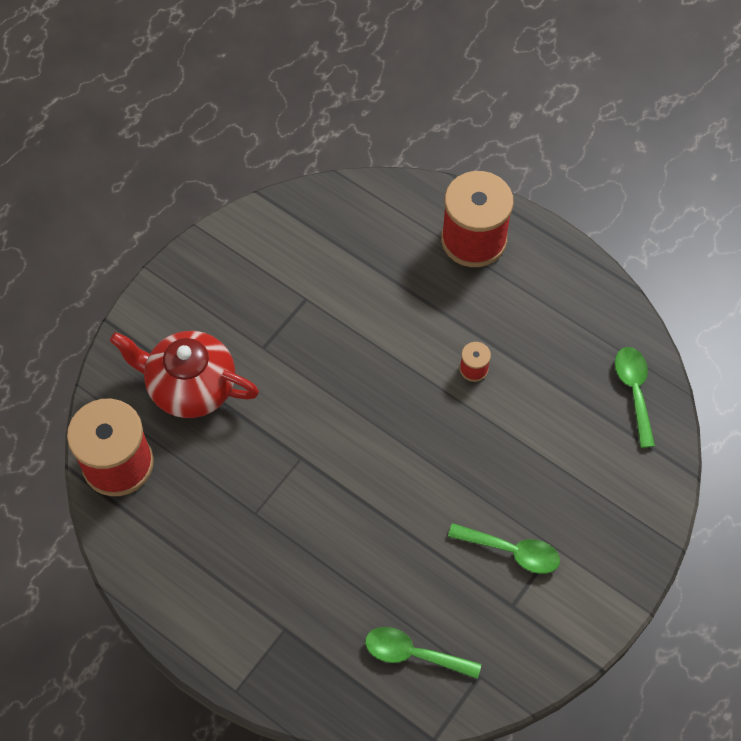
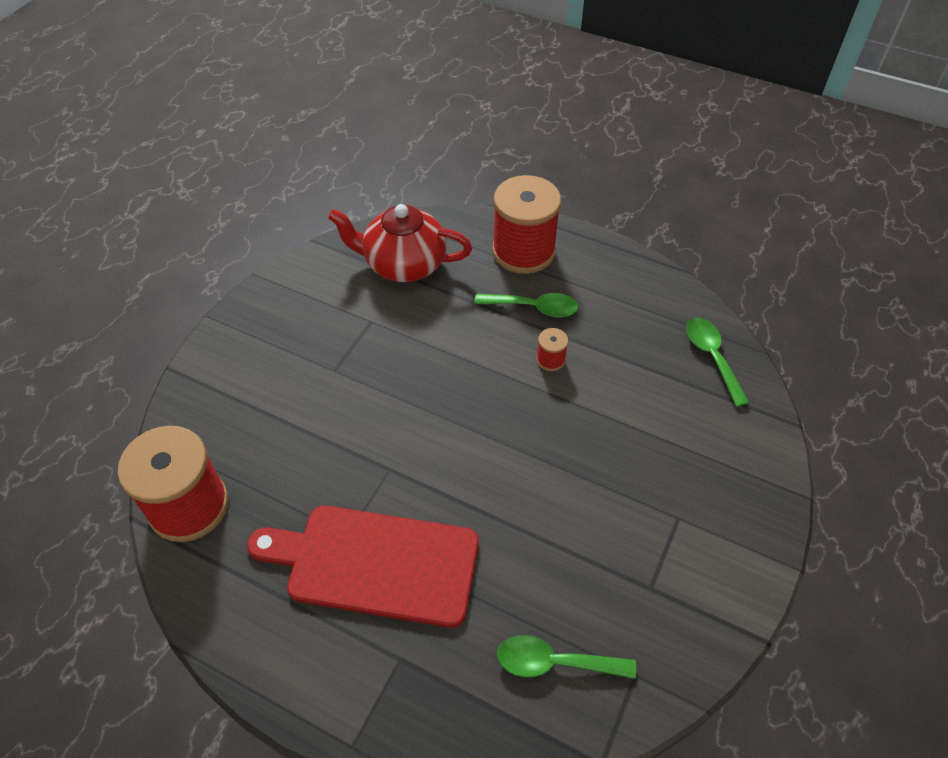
camera: 10 degrees left, 10 degrees down
(190, 386) = (262, 417): red teapot -> red teapot (403, 264)
(275, 543) = (375, 563): none -> red cutting board
(512, 551) = (635, 529): green spoon -> green spoon (533, 308)

